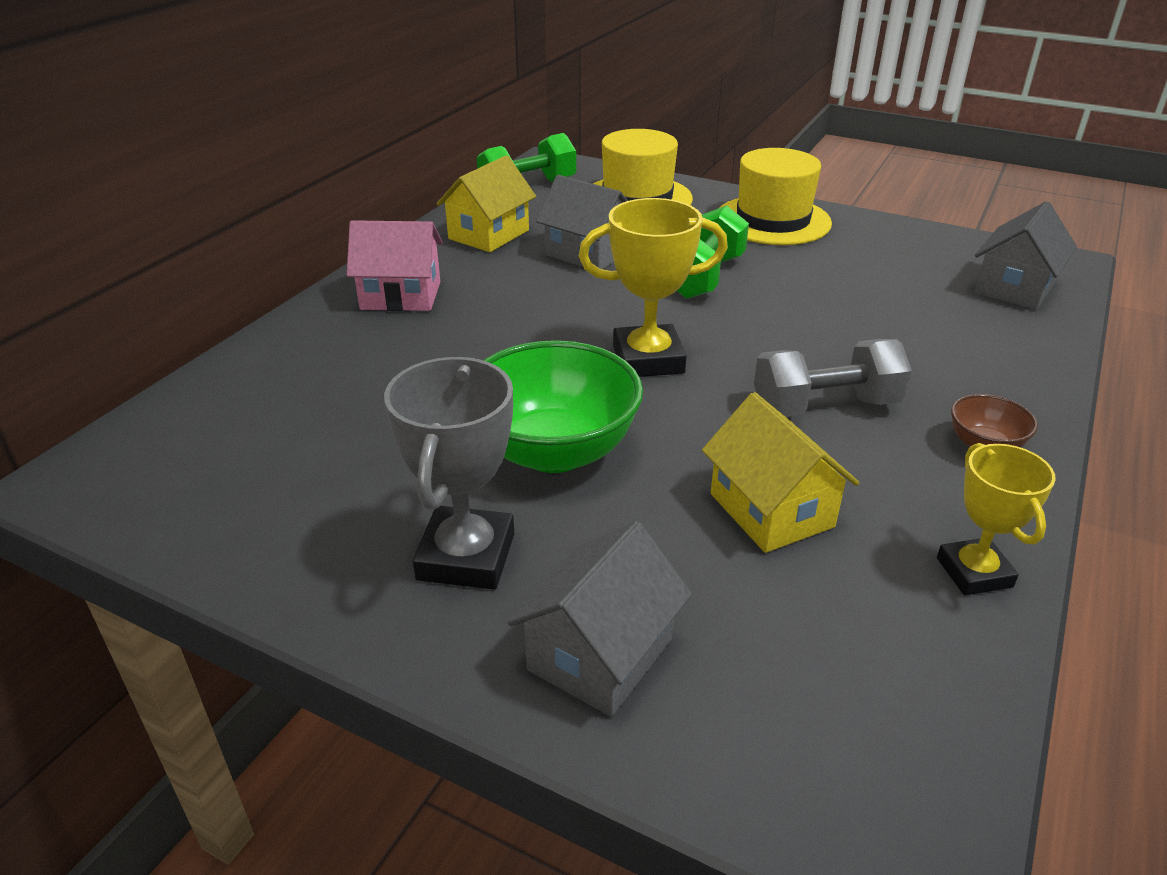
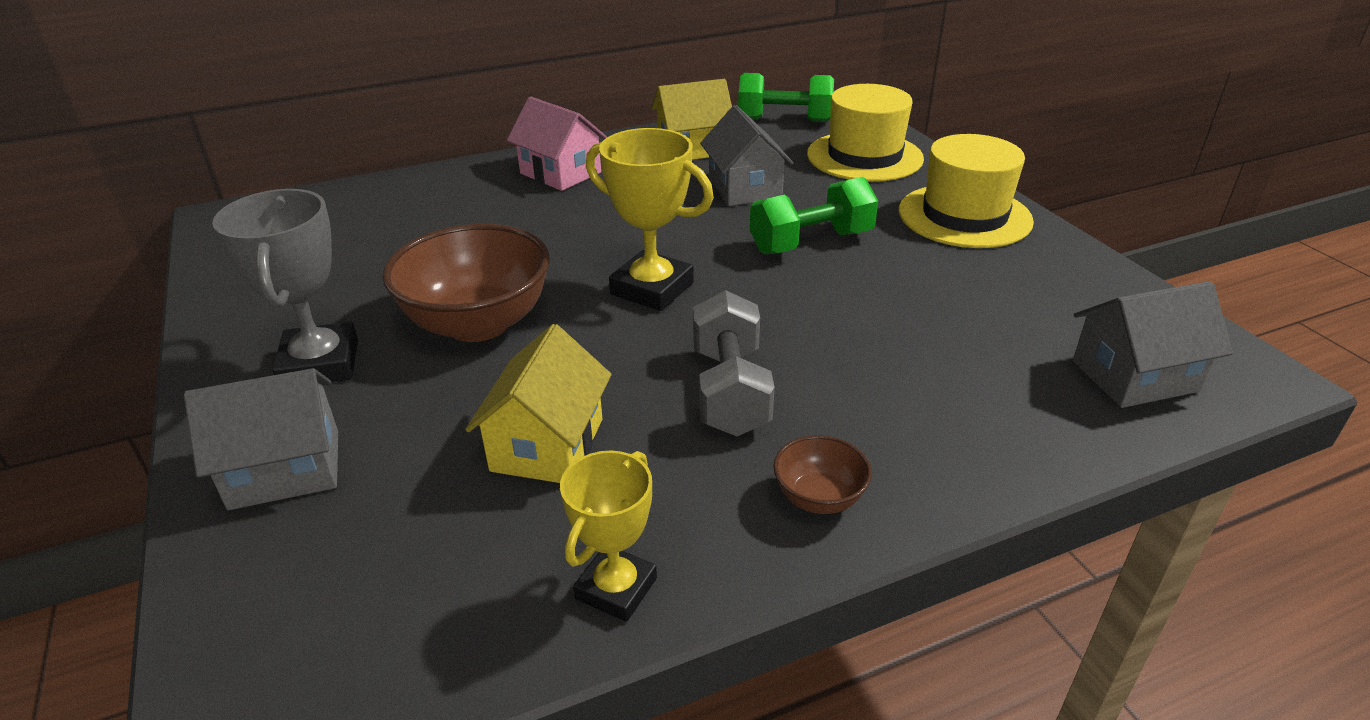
camera: 40 degrees right, 0 degrees up
(466, 556) = (320, 363): grey trophy -> grey trophy turned 60 degrees counterclockwise
(554, 451) = (478, 323): green bowl -> brown bowl
(825, 406) = (730, 391): grey dumbbell -> grey dumbbell turned 60 degrees clockwise

